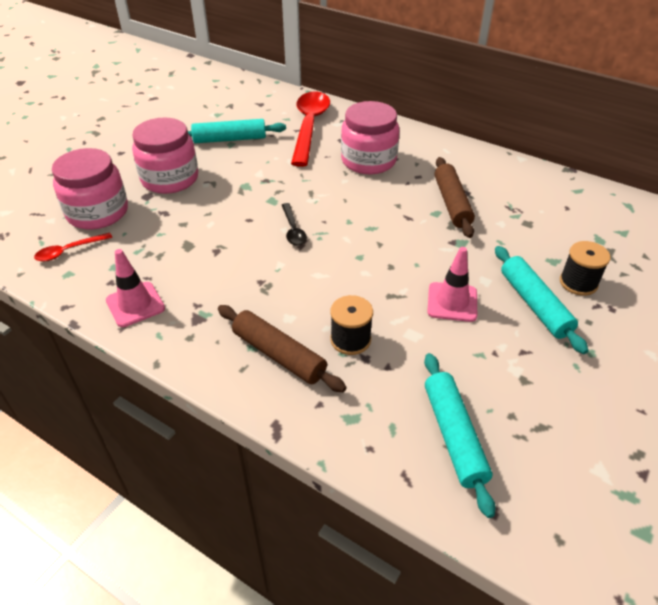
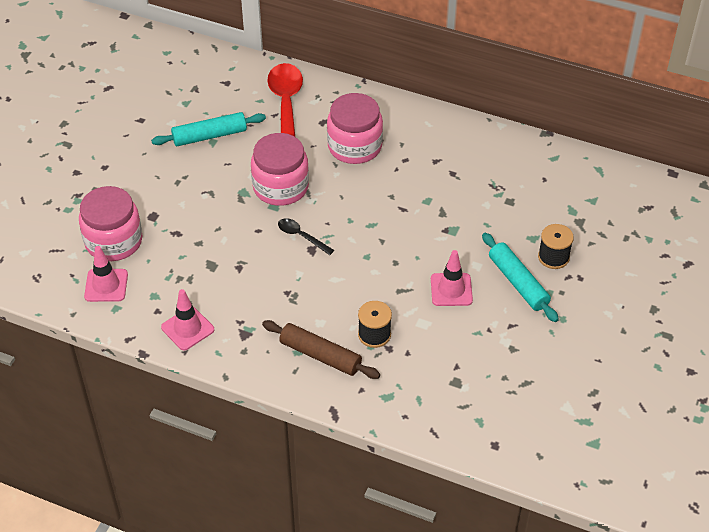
camera: 10 degrees left, 5 degrees up
(69, 251) = (106, 285): red spoon -> pink traffic cone
(170, 179) = (167, 193): pink jar -> pink jar (280, 187)
(293, 230) = (301, 236): black spoon -> black spoon turned 150 degrees clockwise
(452, 203) = (440, 188): brown rolling pin -> none
(454, 435) = (464, 398): turquoise rolling pin -> none

